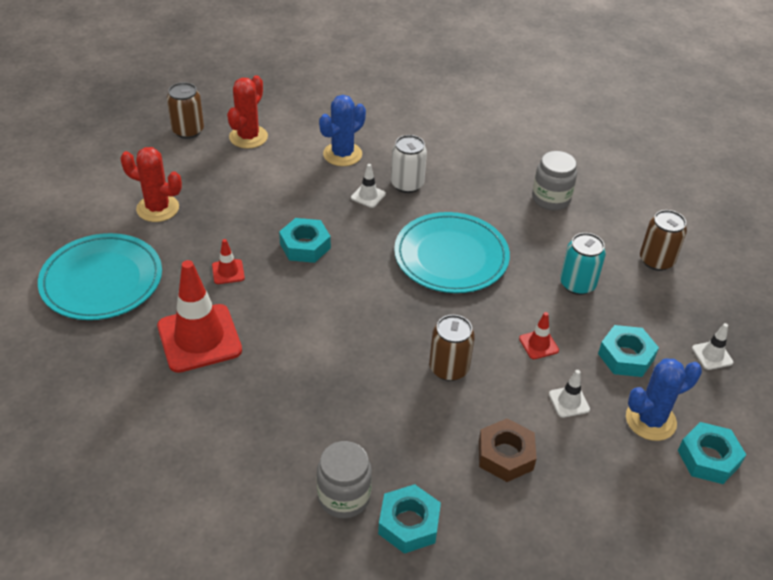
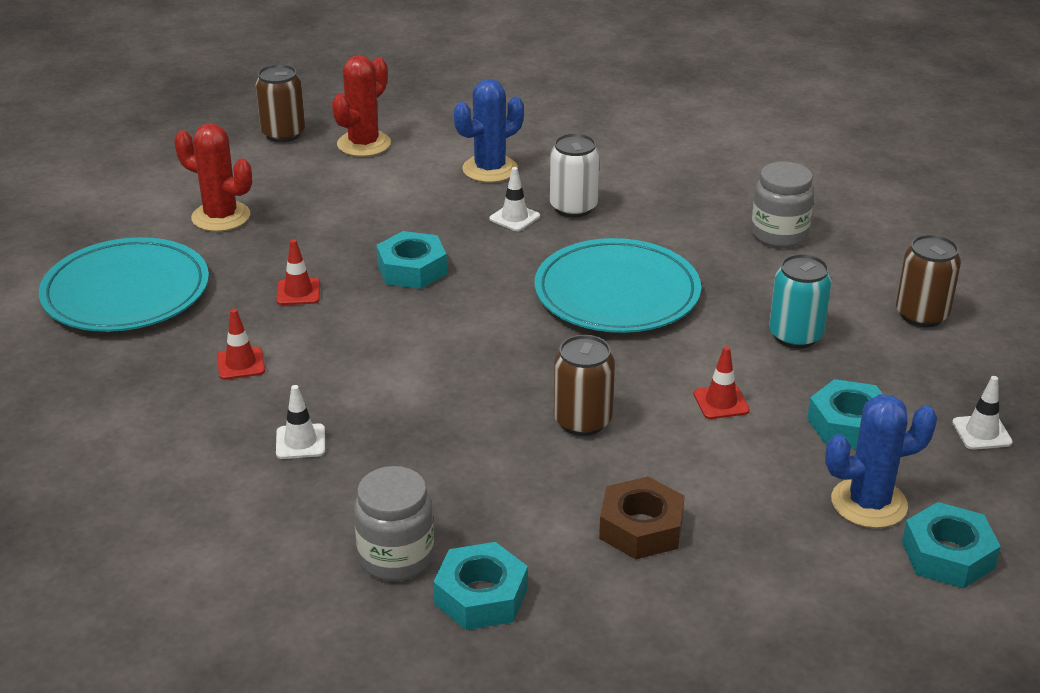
camera: 10 degrees right, 10 degrees down
(199, 338) = (240, 364): red traffic cone -> red traffic cone, size x0.44
(569, 402) = (750, 472): white traffic cone -> white traffic cone (300, 442)

